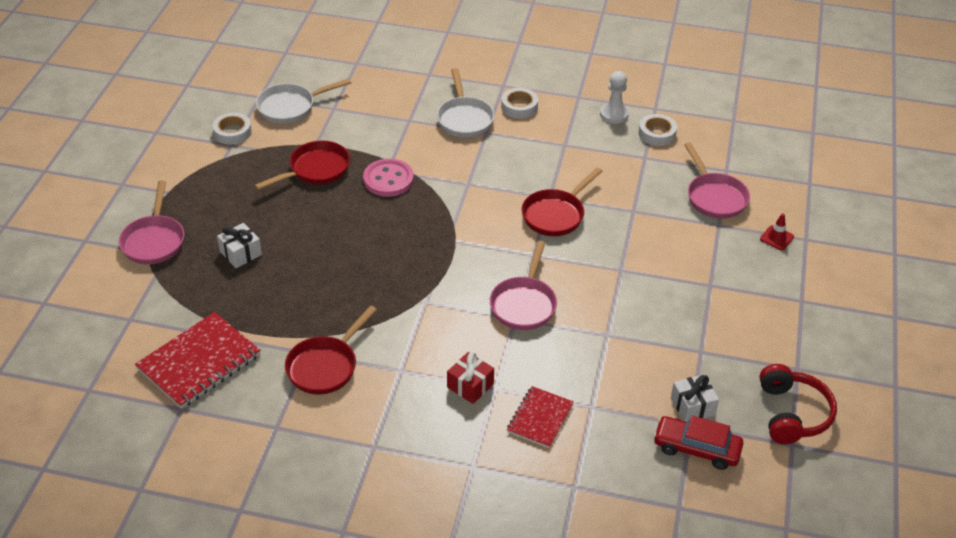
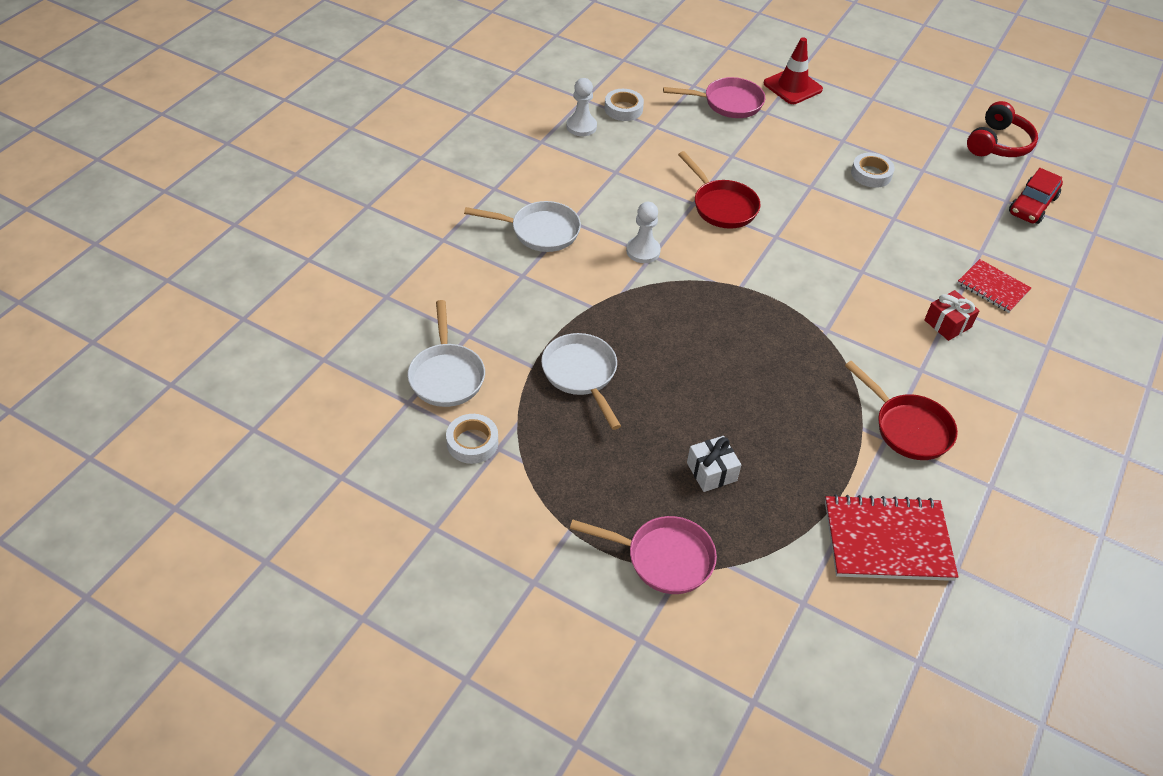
camera: 75 degrees left, 5 degrees up
(199, 362) = (887, 540): red notebook -> red notebook turned 60 degrees counterclockwise
(315, 170) = (581, 375): red pan -> white pan
(388, 179) = (623, 315): pink button -> none
(470, 177) = (643, 251): none -> white pawn
(519, 107) = (538, 186): white tape -> white tape (871, 174)
(524, 304) = (844, 260): pink pan -> none
(692, 406) = (986, 193): white gift -> none
(776, 238) = (792, 86): red traffic cone -> red traffic cone, size x1.84
(792, 413) = (998, 144): red headphones -> red headphones turned 105 degrees clockwise

